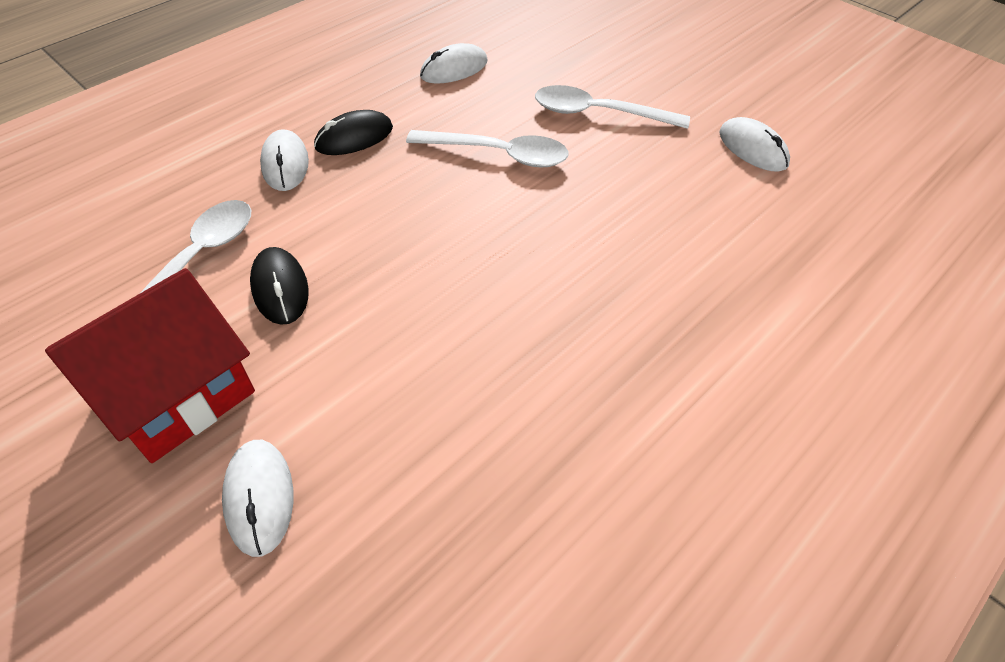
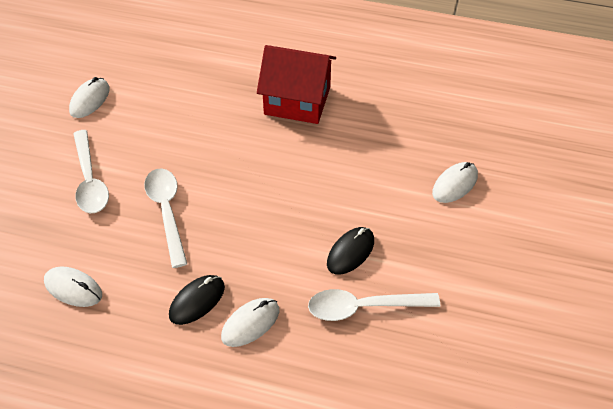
camera: 120 degrees left, 0 degrees up
(176, 393) = (441, 250): red house -> red house (297, 100)
(354, 138) = (197, 301): black mouse -> black mouse turned 75 degrees counterclockwise

